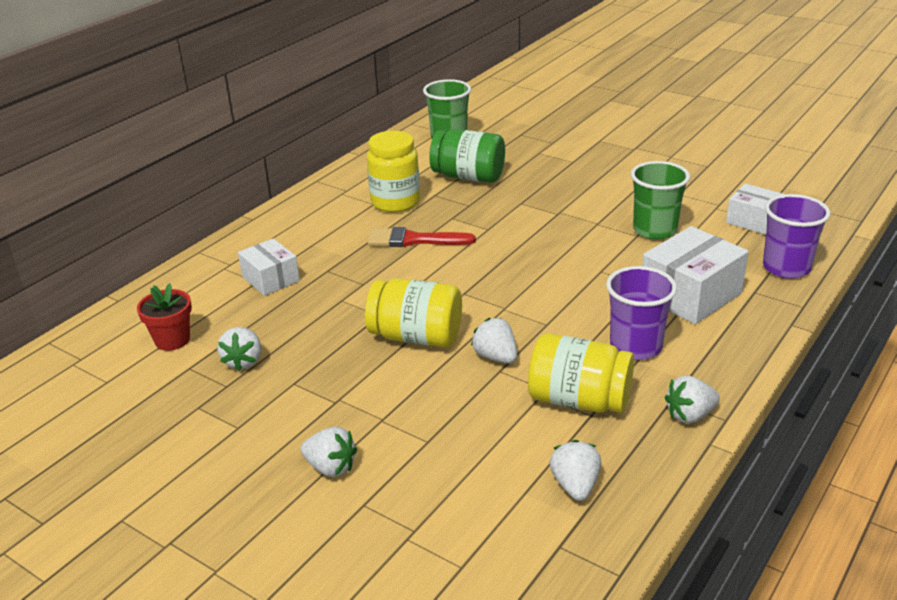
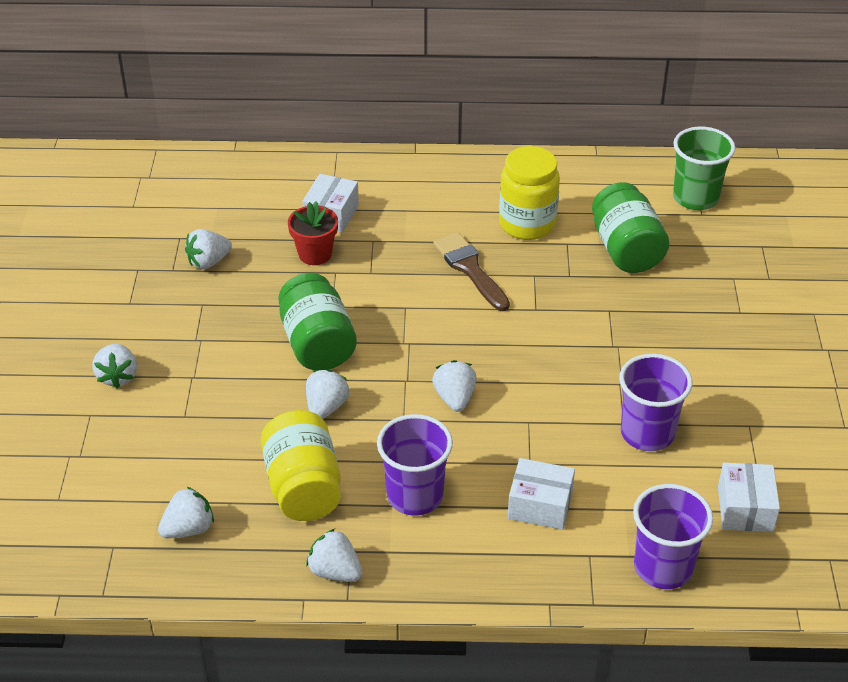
camera: 55 degrees right, 10 degrees up
(172, 340) = (206, 209): red flower pot -> red flower pot (315, 254)
(413, 240) = (470, 269): red brush -> brown brush
(416, 337) = (317, 344): yellow jar -> green jar
(546, 293) = (455, 398): none -> white strawberry
(654, 230) = (647, 433): green cup -> purple cup
(690, 295) = (540, 505): white box -> white box, size x0.62

